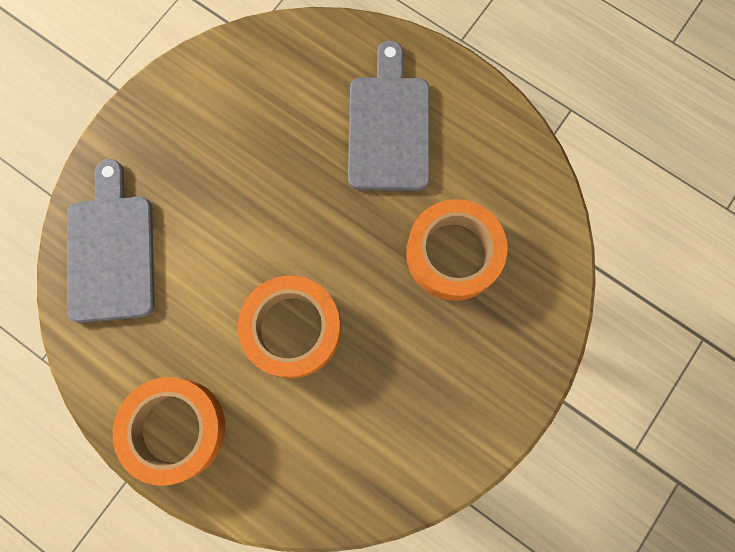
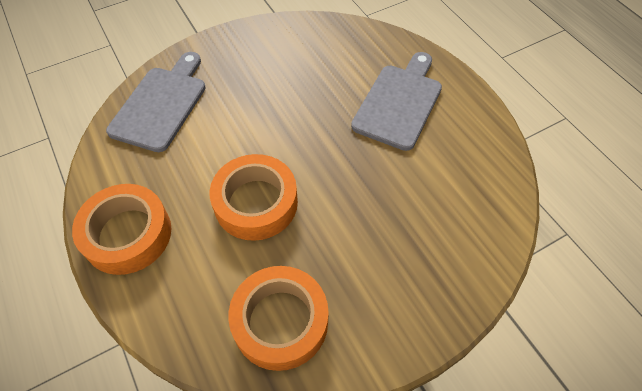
camera: 25 degrees right, 20 degrees down
(453, 254) = (410, 202): orange tape -> orange tape (280, 321)

